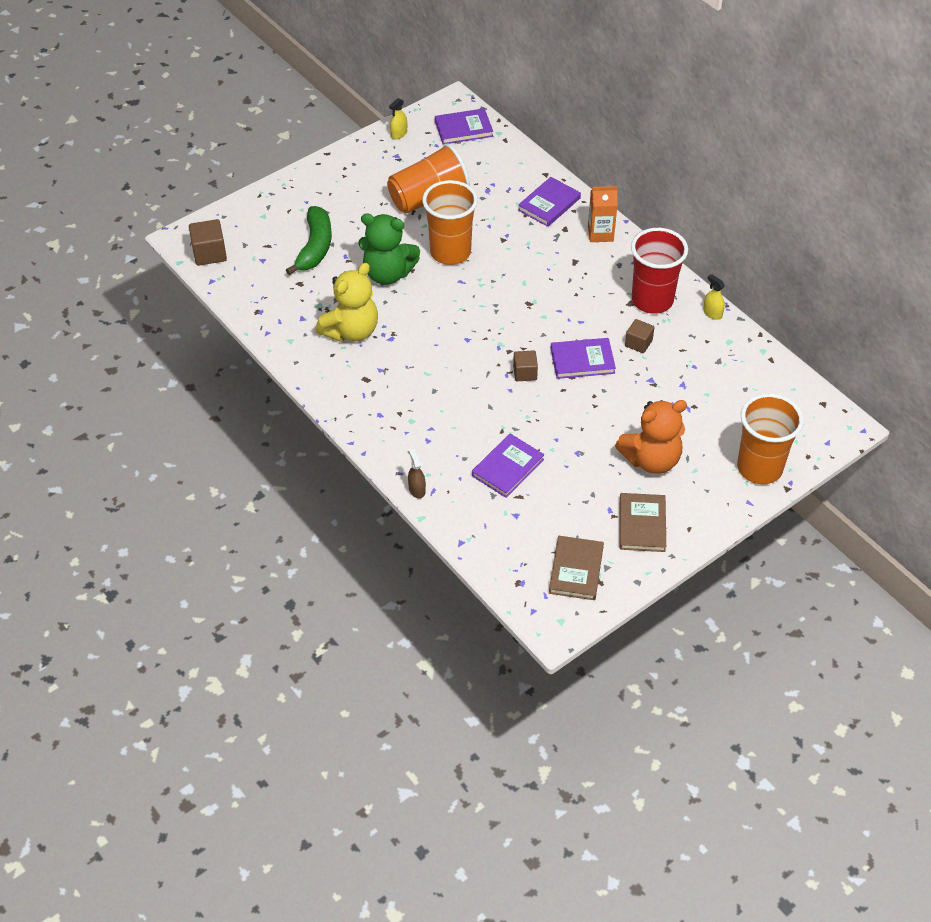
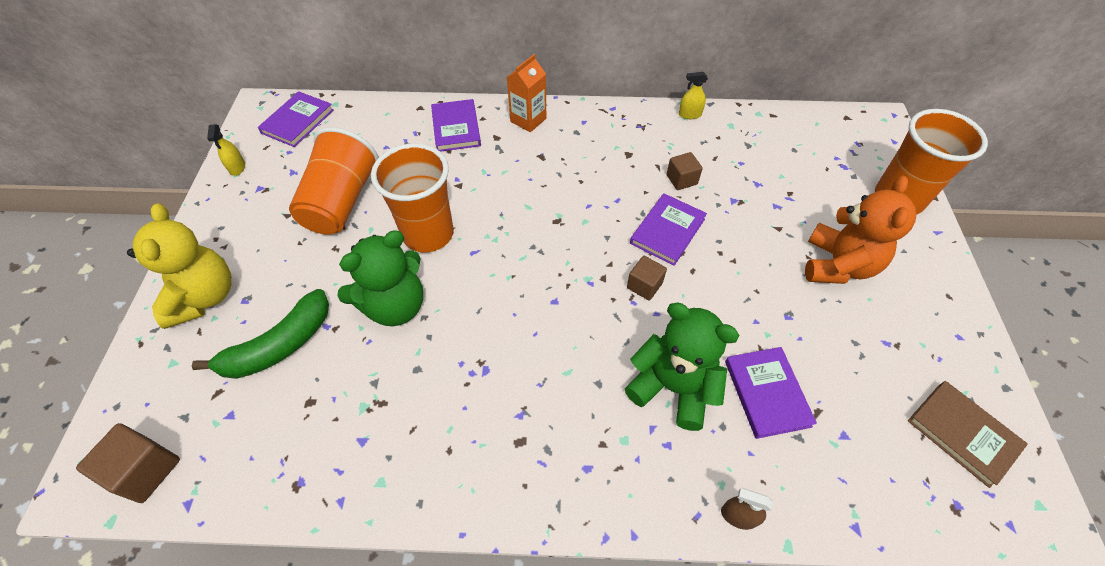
camera: 50 degrees left, 5 degrees up
(315, 247) = (279, 345): green banana -> green banana turned 90 degrees clockwise
(351, 331) = (435, 402): yellow teddy bear -> yellow teddy bear (204, 297)
(466, 424) = (673, 387): none -> green teddy bear
(642, 524) = (923, 329): brown book -> none
(652, 300) = (639, 139): red cup -> none

